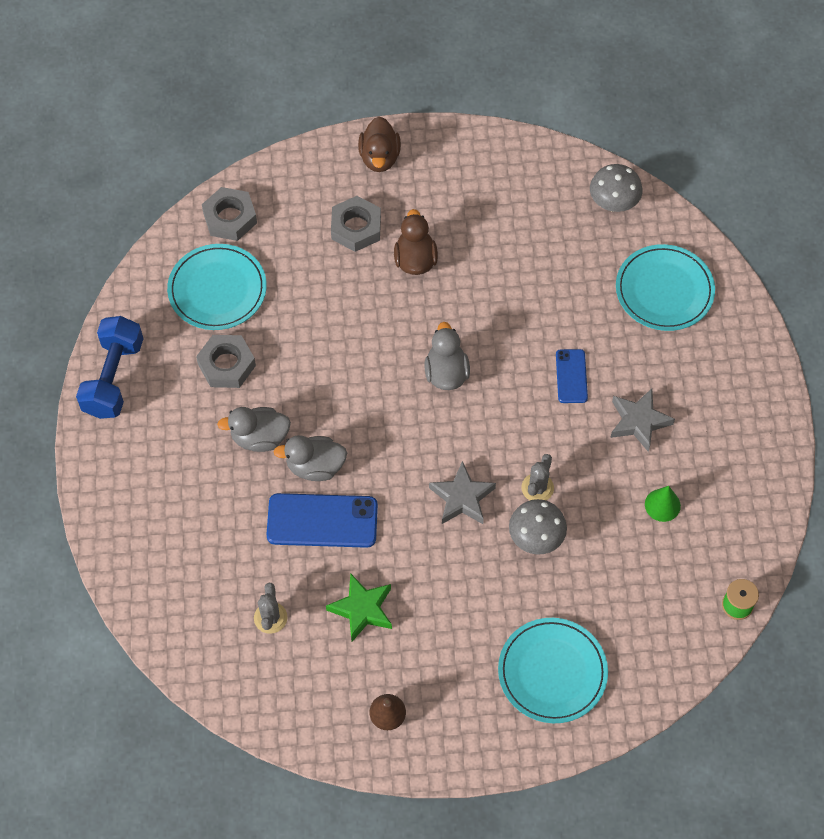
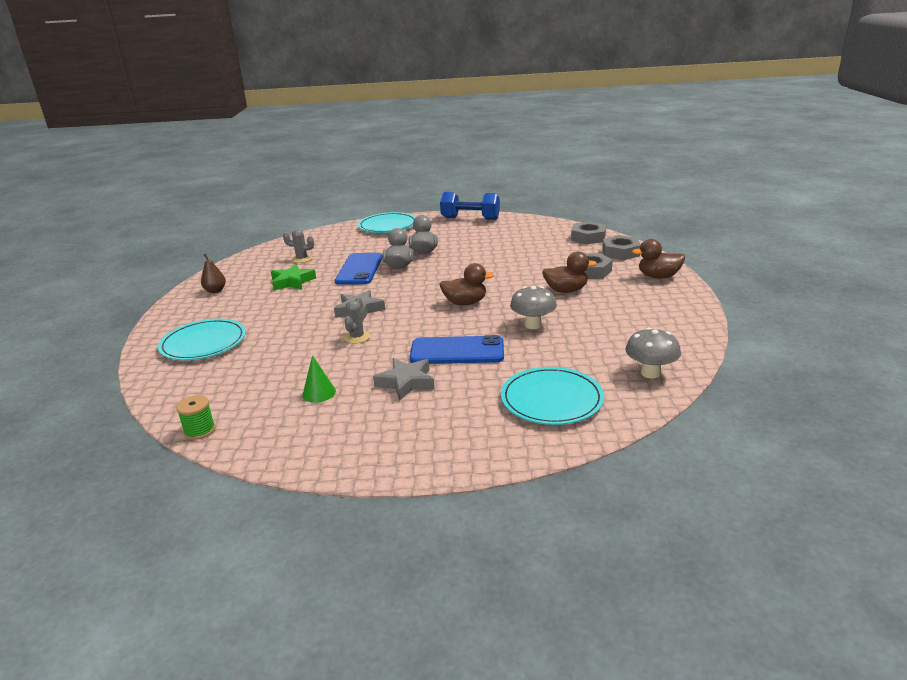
camera: 95 degrees right, 35 degrees down
(217, 289) = (532, 237): turquoise plate -> turquoise plate (388, 226)
(226, 365) = (477, 242): grey nut -> grey nut (620, 252)
(446, 373) = (465, 303): grey duck -> brown duck
(536, 538) = (314, 337): grey mushroom -> grey mushroom (533, 325)
(537, 488) = (357, 337): grey cactus -> grey cactus turned 75 degrees clockwise
(571, 376) = (457, 351): blue phone -> blue phone, size x1.77

